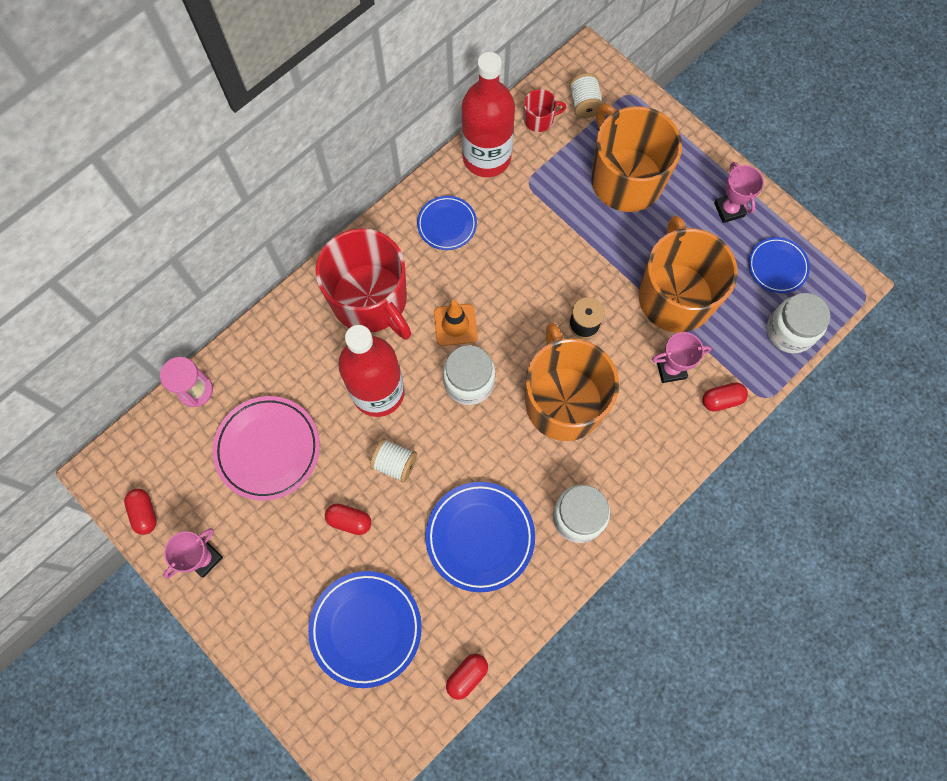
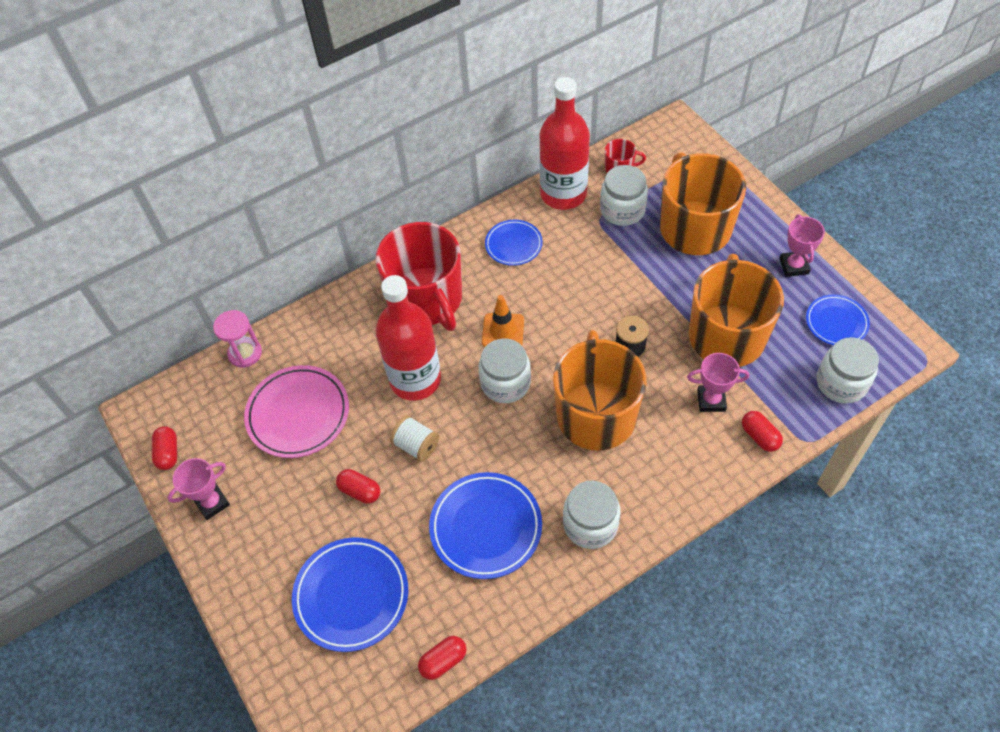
camera: 15 degrees right, 15 degrees down
(550, 168) = (622, 210): none -> white jar
(584, 104) = (665, 161): white spool -> none
(721, 400) = (759, 436): red capsule -> red capsule turned 60 degrees clockwise

